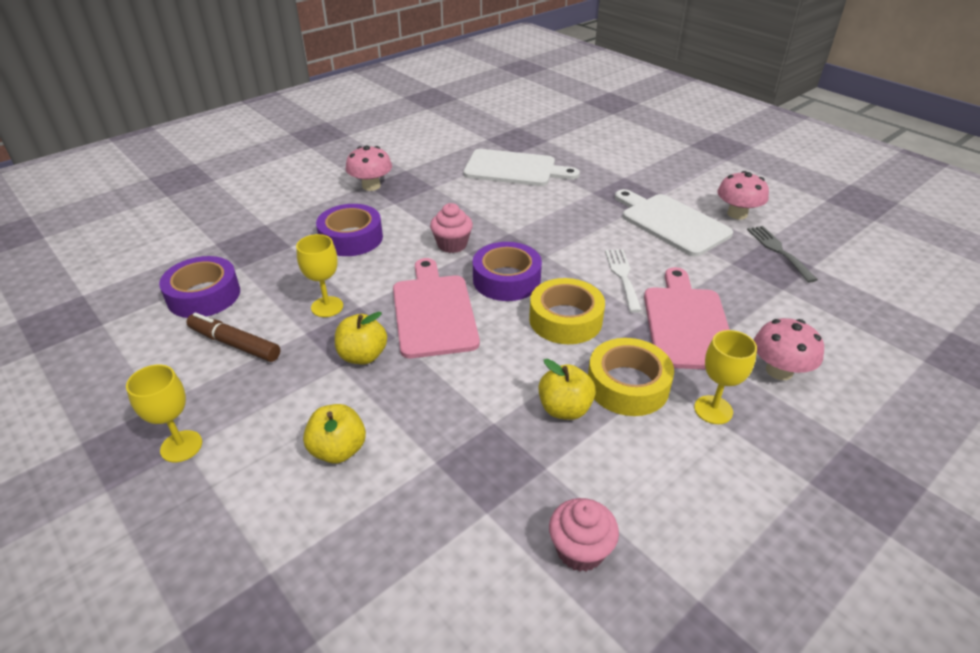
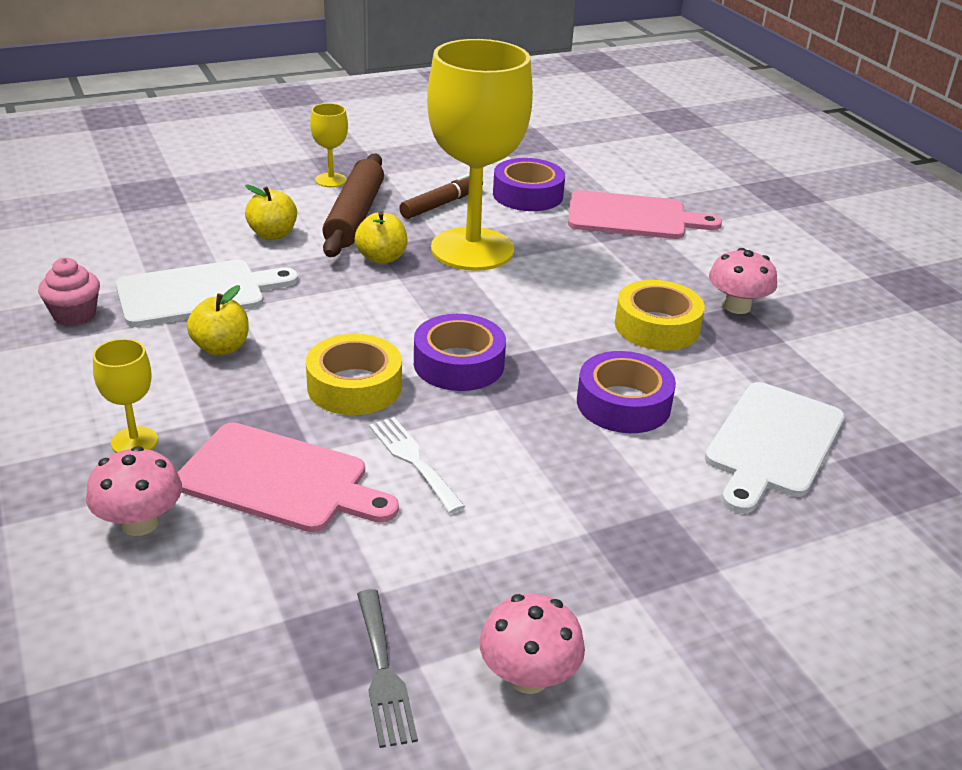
camera: 105 degrees right, 5 degrees down
(277, 398) = (355, 216): none -> brown rolling pin
(327, 307) = (472, 249): yellow goblet -> yellow goblet, size x2.42
(351, 238) = (603, 277): purple tape -> purple tape (623, 404)
(434, 312) = (426, 305): pink cutting board -> pink cutting board (633, 217)
(452, 244) = (558, 341): pink cupcake -> none
(622, 276) = (413, 460): white fork -> white fork turned 135 degrees counterclockwise
(627, 385) = (218, 396): yellow tape -> yellow tape (657, 326)
(671, 223) = (532, 568): white cutting board -> white cutting board (197, 293)
(778, 251) = (383, 673): grey fork -> grey fork turned 75 degrees clockwise

